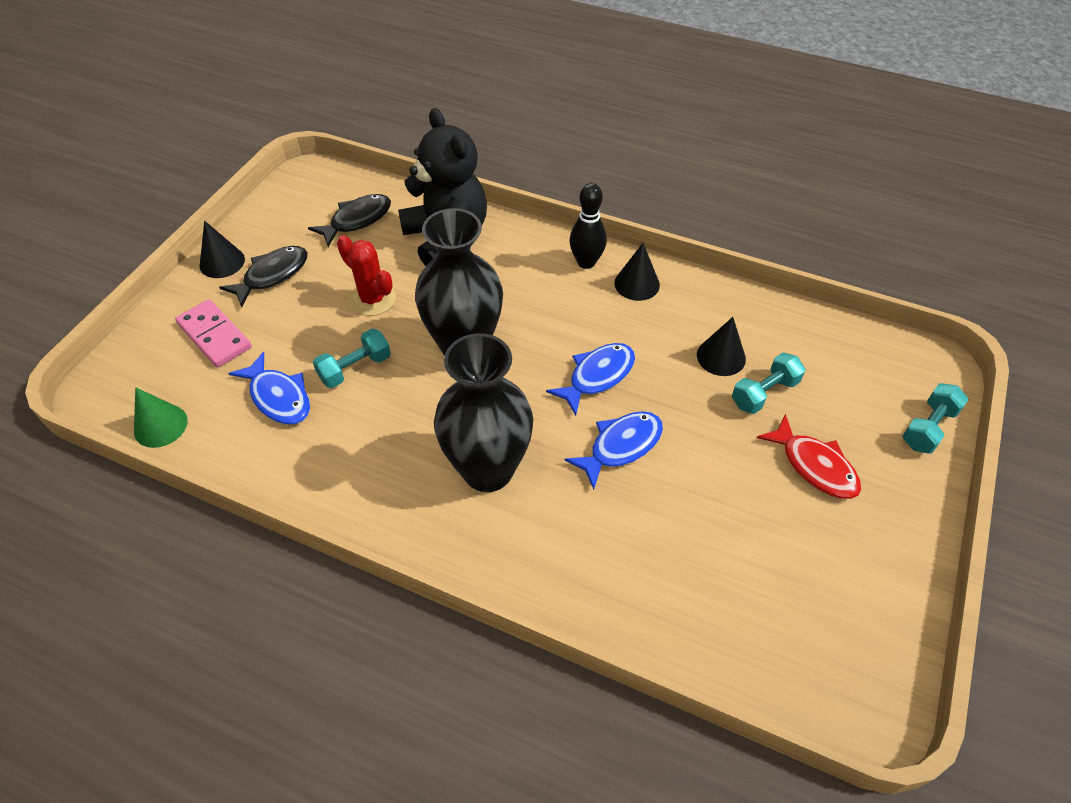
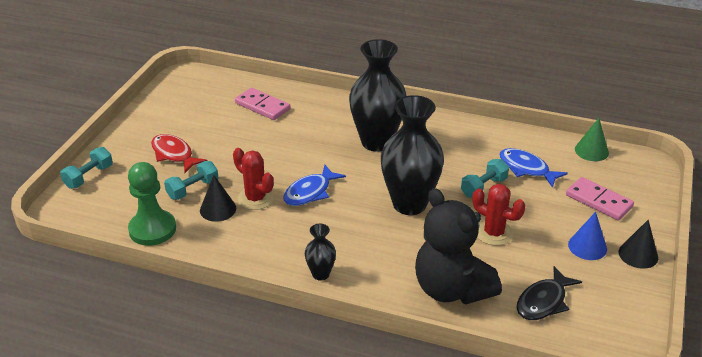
camera: 175 degrees right, 15 degrees down
(272, 275) = (587, 246): black fish -> blue cone
(586, 262) = (320, 274): black bowling pin -> black vase
(621, 446) = (294, 157): blue fish -> none
(637, 284) = (277, 258): black cone -> none
(672, 371) = (255, 198): none -> red cactus
(686, 584) = (262, 106): none -> pink domino
(798, 331) = (152, 229): none -> green pawn

